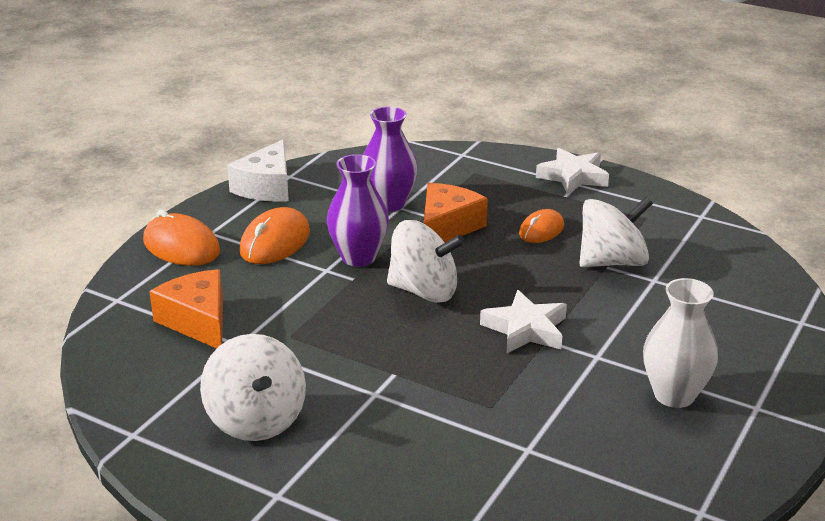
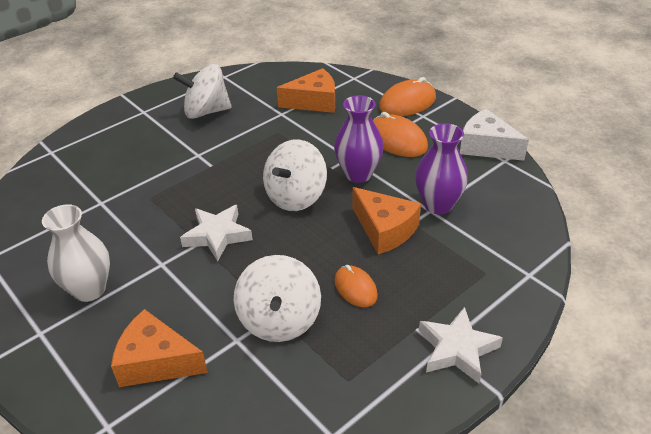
camera: 110 degrees right, 10 degrees up
(718, 317) = (156, 362): none -> orange cheese

